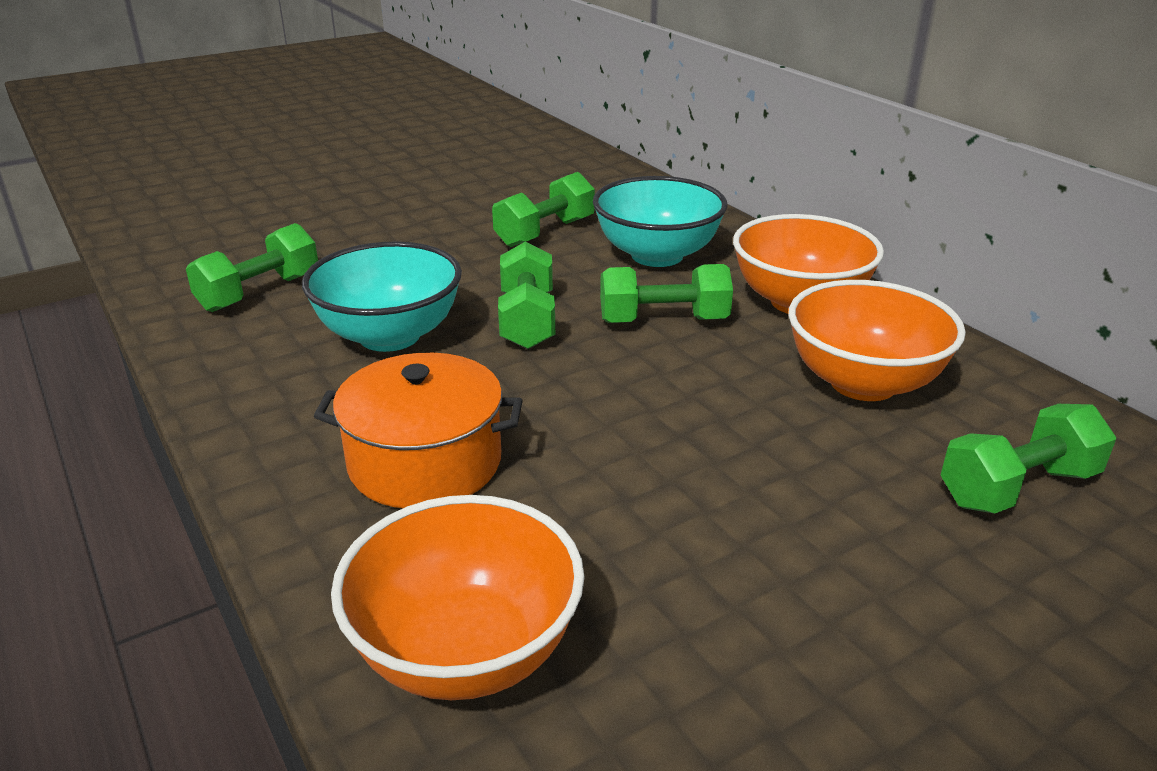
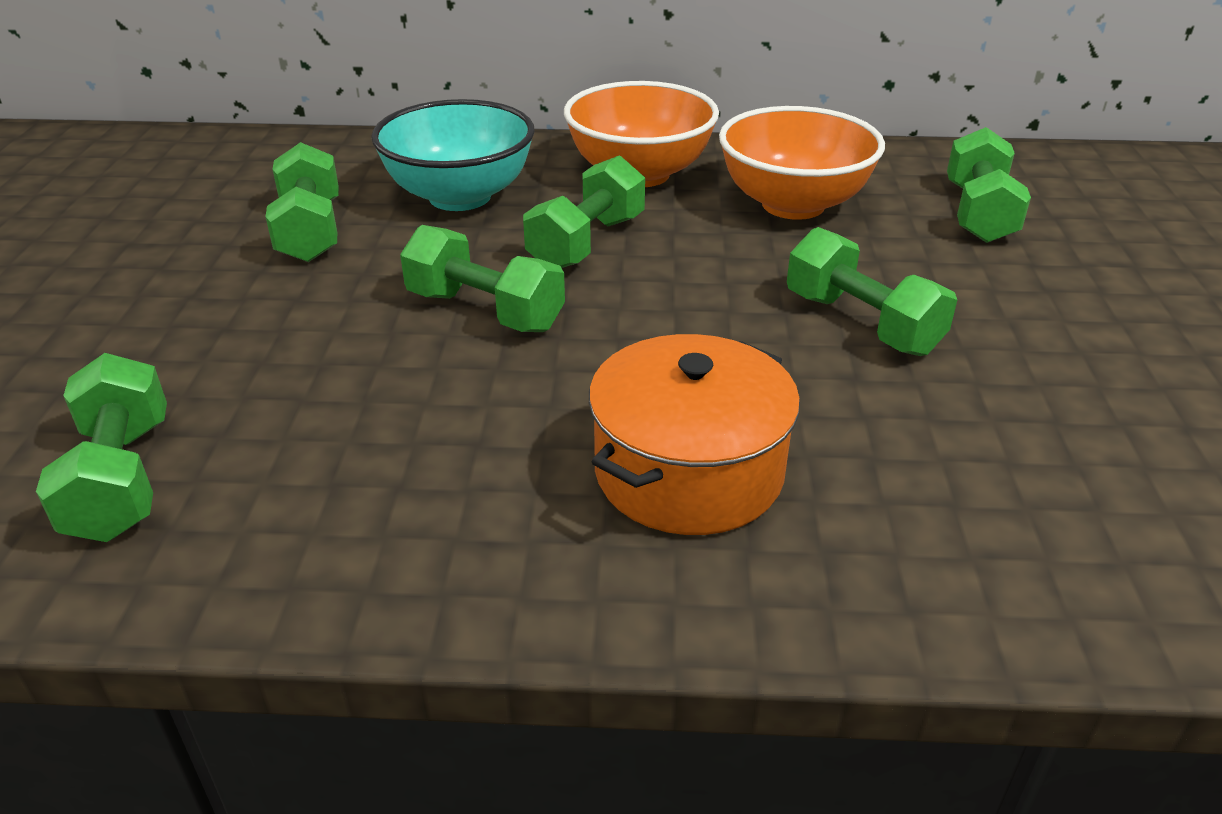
camera: 55 degrees left, 5 degrees up
(390, 336) = (394, 409): turquoise bowl -> none
(466, 652) = (1015, 550): orange bowl -> none
(711, 478) = (862, 323): none -> green dumbbell

